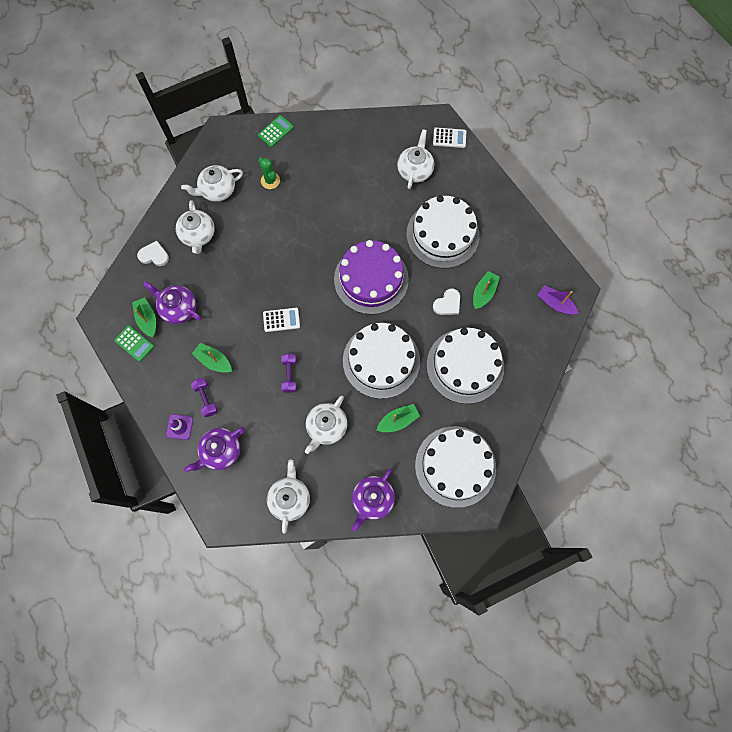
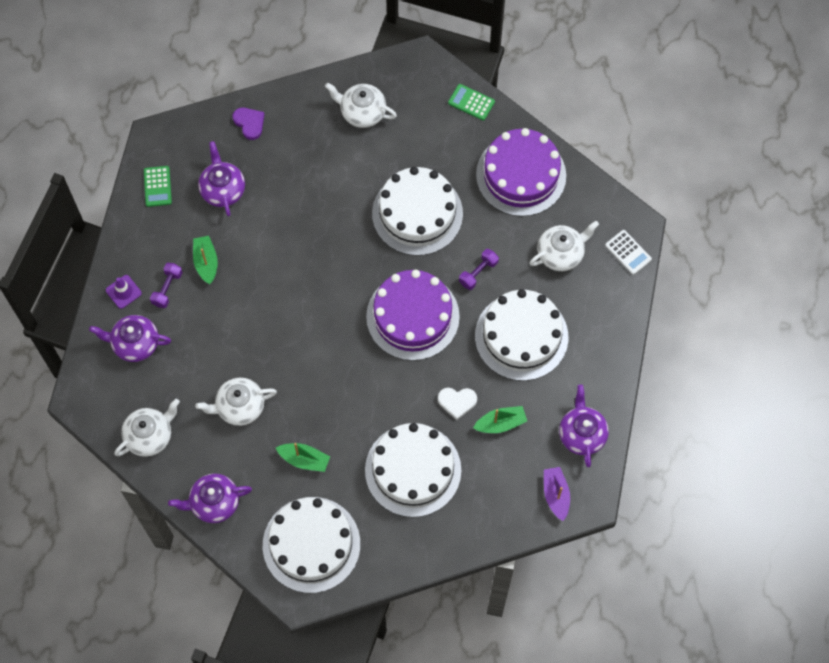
camera: 45 degrees right, 5 degrees down
(147, 319) = (188, 175): green boat -> none
(154, 255) = (249, 123): white heart -> purple heart
(198, 235) = (304, 139): white teapot -> none
(270, 181) = (418, 145): green cactus -> none
(276, 131) = (471, 102): green calculator -> green calculator turned 150 degrees counterclockwise
(281, 320) = (297, 280): white calculator -> none
(289, 375) = (255, 334): purple dumbbell -> purple dumbbell (478, 273)
(347, 147) = (521, 175): none -> purple cake
(381, 361) = (345, 396): white cake -> white cake (417, 213)
(532, 257) = (582, 434): none -> purple teapot

